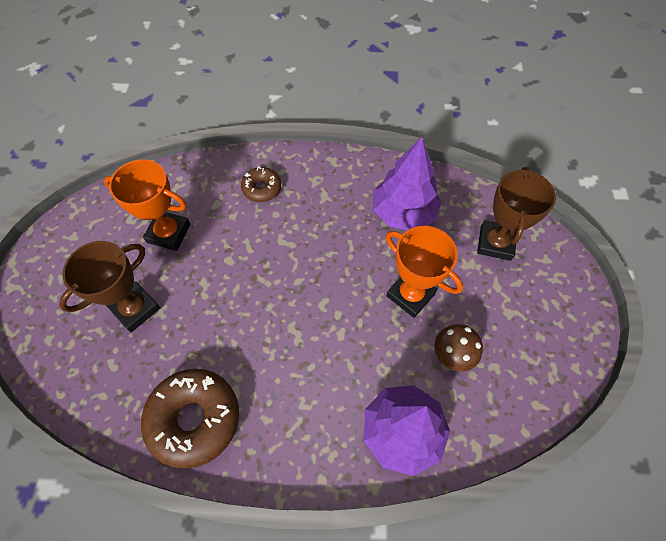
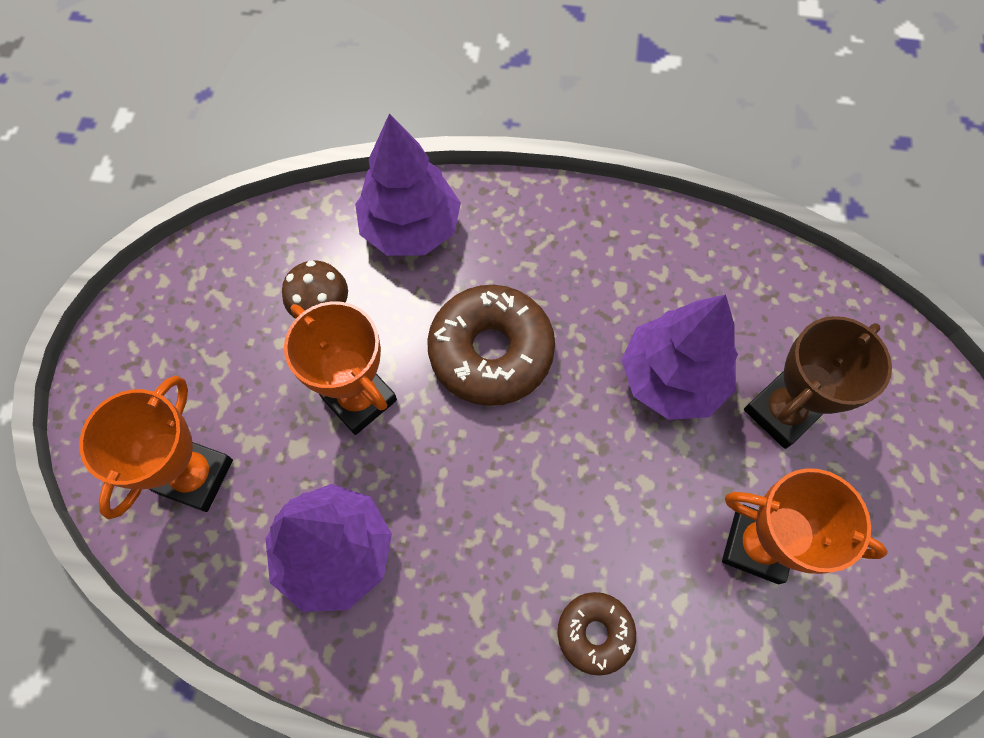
camera: 175 degrees left, 5 degrees up
(194, 419) = (669, 261): brown donut -> brown donut (491, 352)
(204, 325) = (672, 378): none -> purple tree
(495, 243) = (195, 476): brown trophy -> orange trophy

